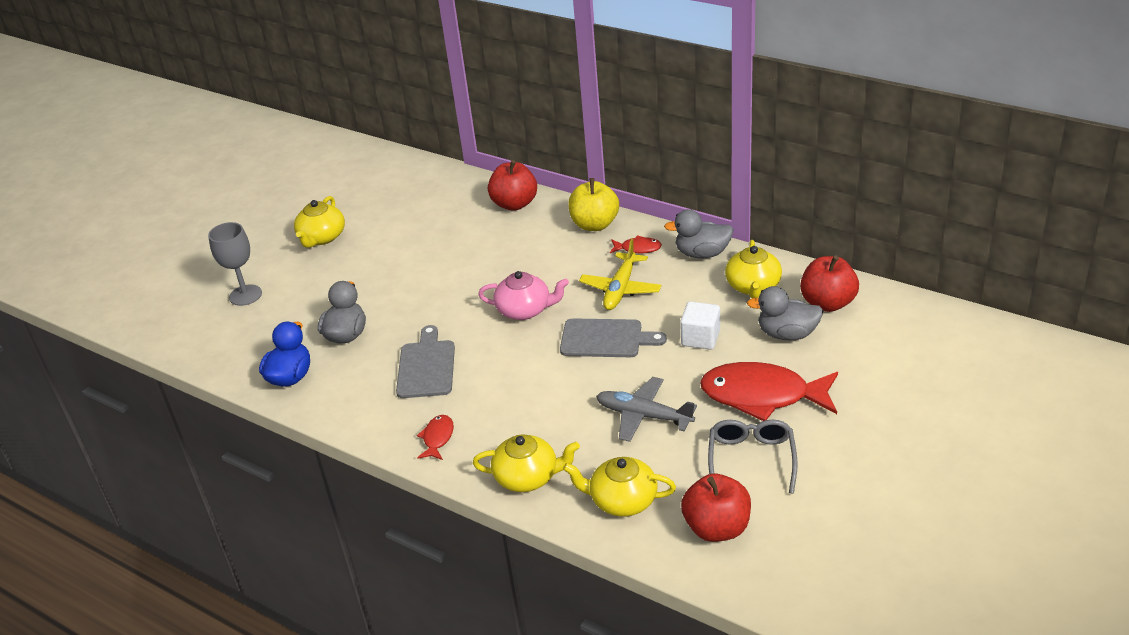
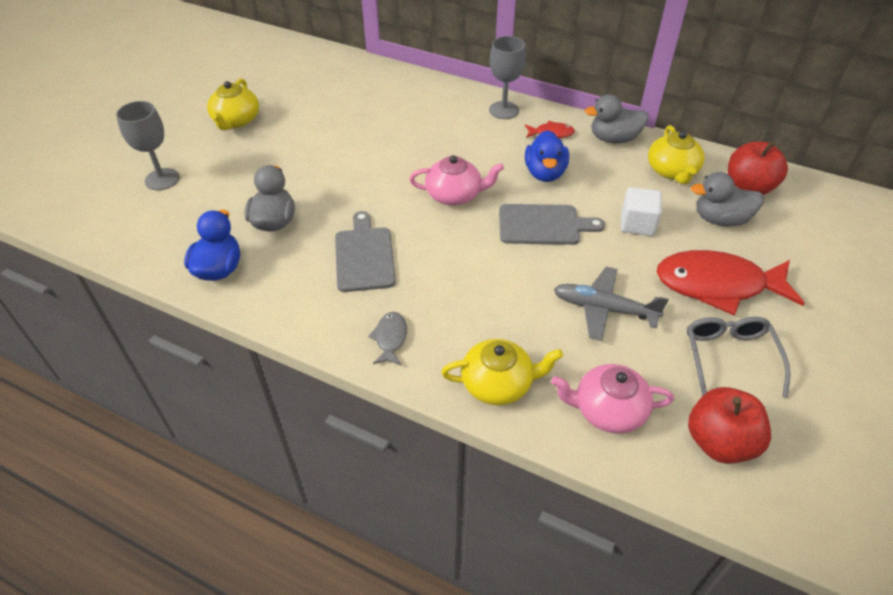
camera: 10 degrees left, 10 degrees up
(437, 438) = (390, 338): red fish -> grey fish
(514, 204) = (422, 90): red apple -> none
(594, 224) = (504, 110): yellow apple -> grey goblet
(620, 289) = (545, 173): yellow plane -> blue duck
(622, 500) = (608, 410): yellow teapot -> pink teapot

